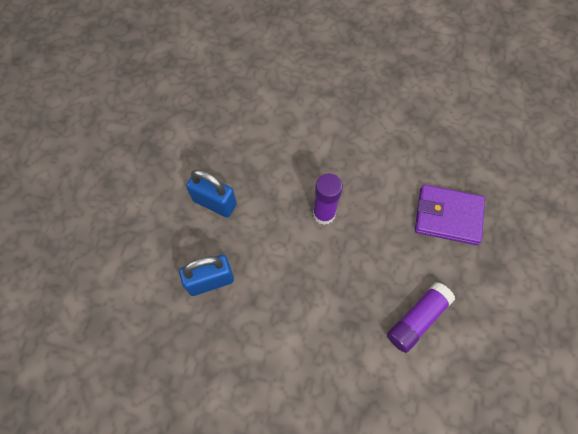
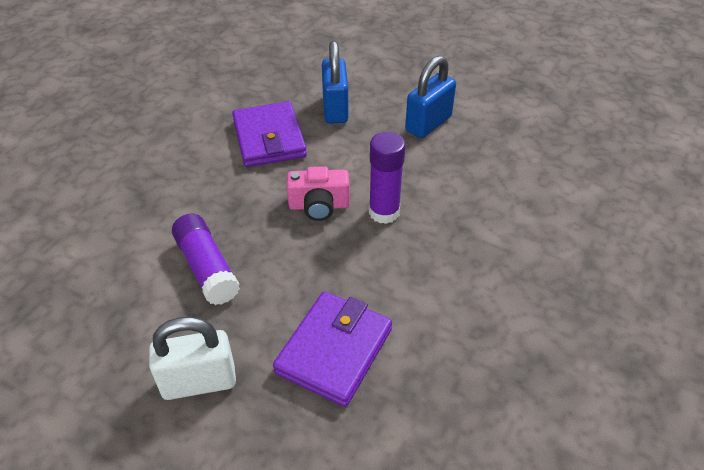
camera: 105 degrees right, 20 degrees down
(264, 325) = (269, 138): none -> purple wallet
(331, 260) = (319, 206): none -> pink camera
(501, 287) = (199, 382): none -> white padlock

